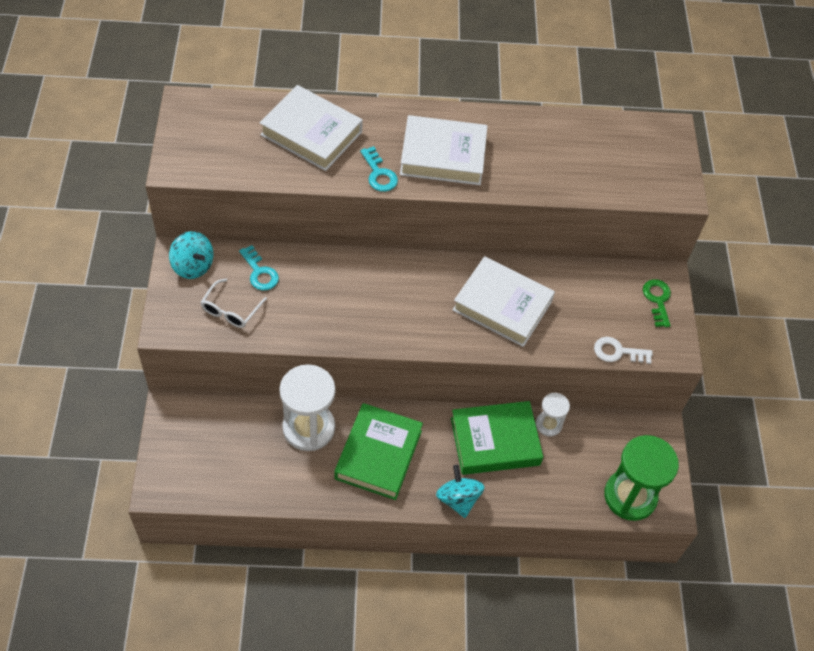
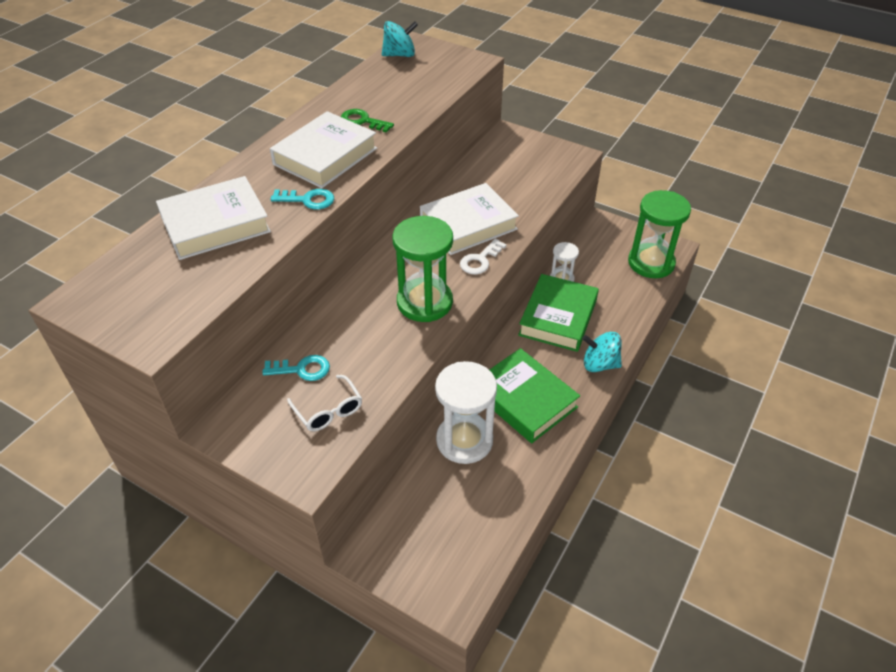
camera: 55 degrees left, 10 degrees down
(193, 266) = (247, 421): turquoise spinning top -> turquoise spinning top (400, 55)
(382, 318) = (424, 302): none -> green hourglass
(617, 352) = (557, 183): white key -> white key (480, 260)
(657, 300) = (524, 145): green key -> green key (363, 121)

